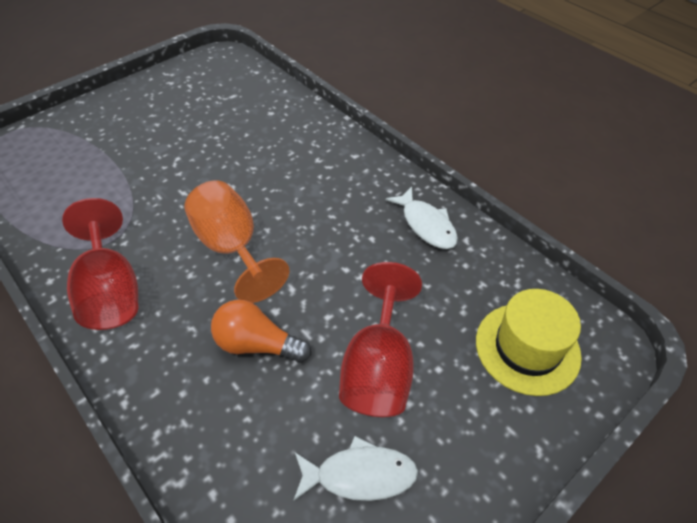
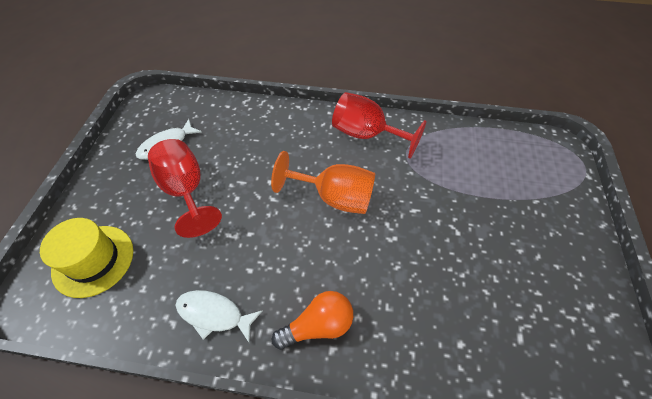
camera: 140 degrees right, 5 degrees up
(257, 344) = (262, 160): orange light bulb -> orange light bulb (318, 325)

